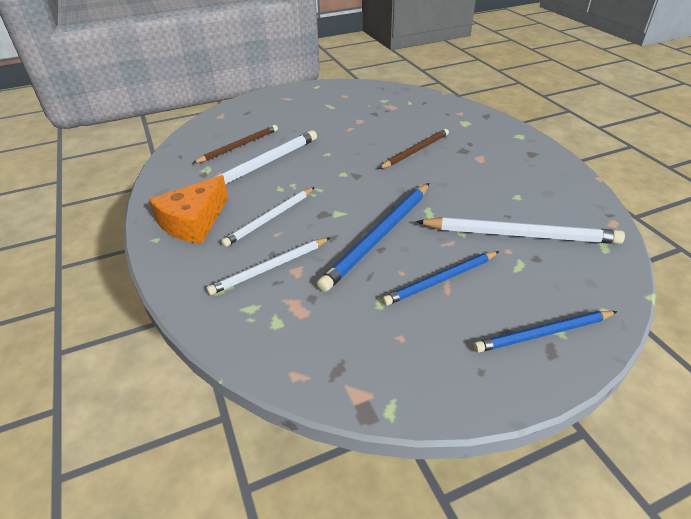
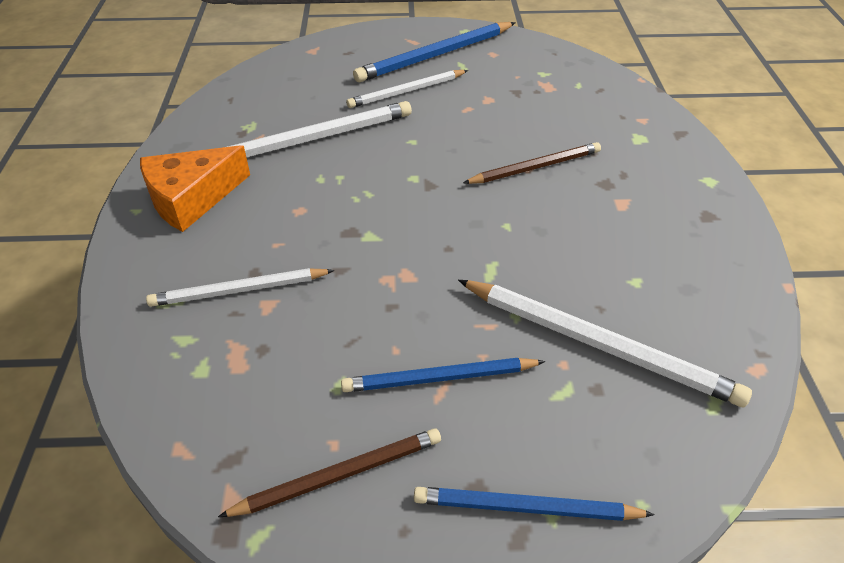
camera: 20 degrees right, 5 degrees up
(239, 146) = (307, 102): brown pencil -> brown pencil (339, 475)
(270, 218) = (282, 219): white pencil -> white pencil (407, 91)
(379, 236) = (400, 287): blue pencil -> blue pencil (435, 55)

